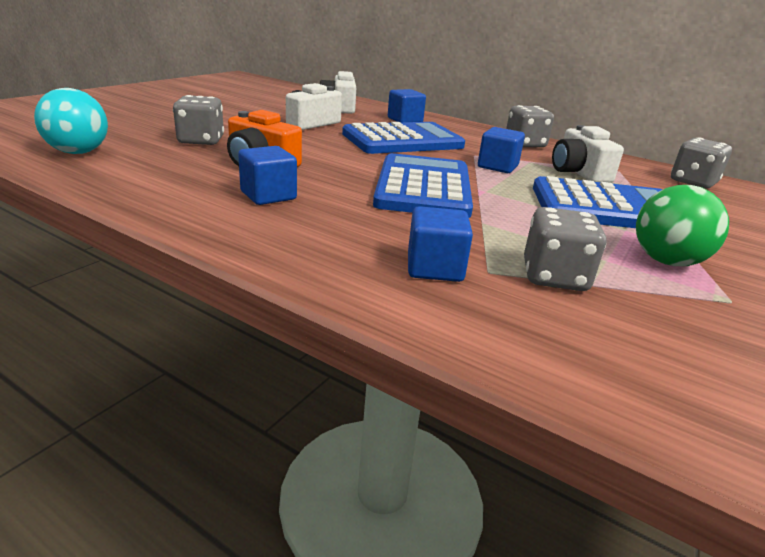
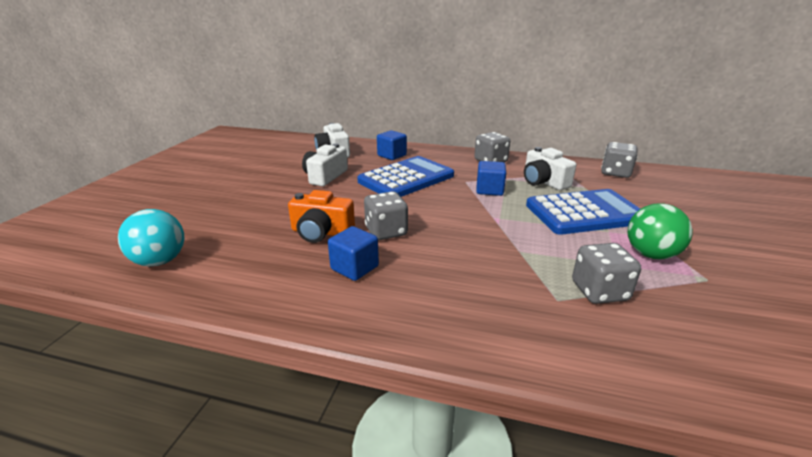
camera: 15 degrees left, 0 degrees up
(201, 141) = (254, 219): grey dice -> grey dice (386, 232)
(424, 187) = (457, 226): blue calculator -> none
(434, 268) = (522, 308): blue cube -> none

